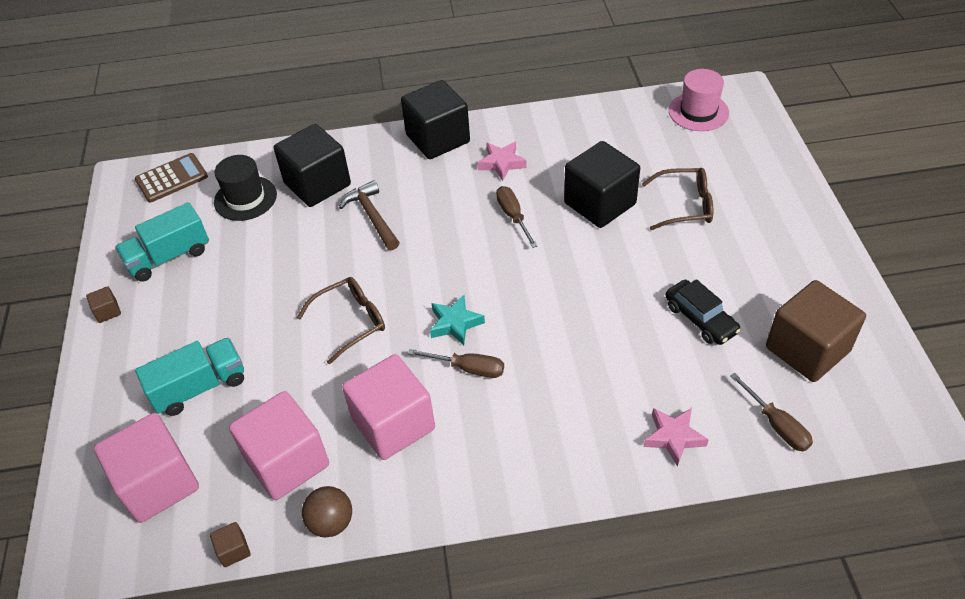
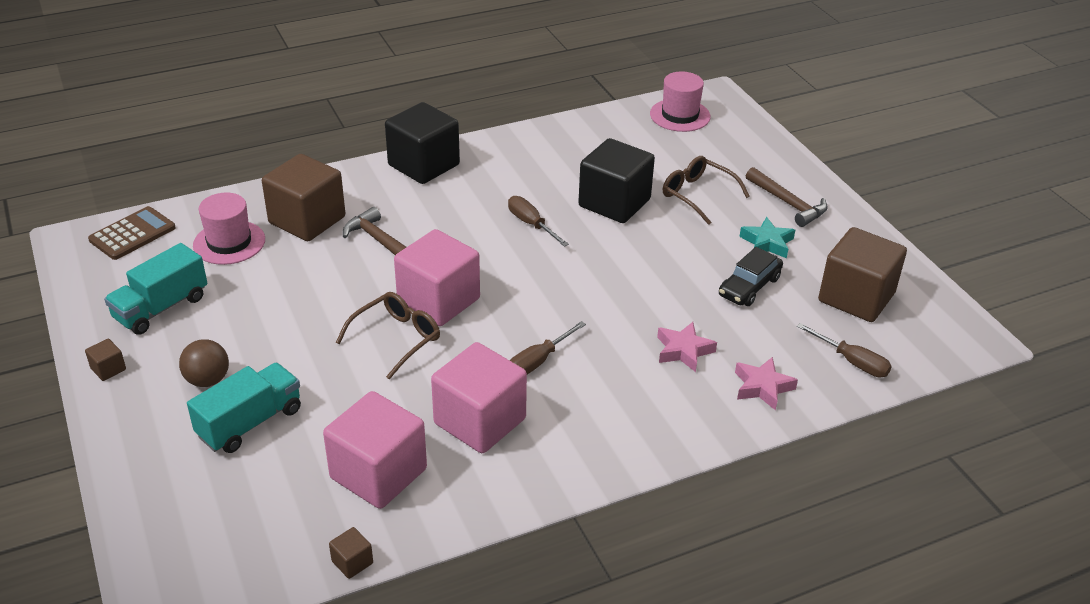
camera: 20 degrees left, 10 degrees down
(158, 483) = (239, 518): pink cube -> pink cube (438, 301)
(245, 198) = (229, 242): black hat -> pink hat
(317, 184) = (307, 220): black cube -> brown cube
(331, 522) = (449, 518): brown ball -> brown ball (208, 380)
(455, 323) = (509, 324): turquoise star -> turquoise star (767, 243)
(468, 368) = (538, 361): brown screwdriver -> brown screwdriver turned 135 degrees clockwise
(501, 163) = (500, 179): pink star -> pink star (683, 350)
(684, 205) = (697, 195): brown glasses -> brown glasses turned 120 degrees counterclockwise
(700, 319) = (749, 287): black car -> black car turned 90 degrees clockwise
(774, 228) = (788, 203): none -> brown hammer

